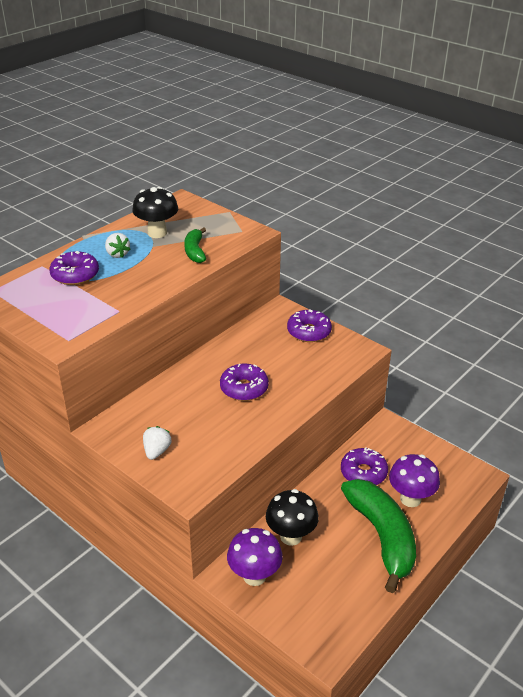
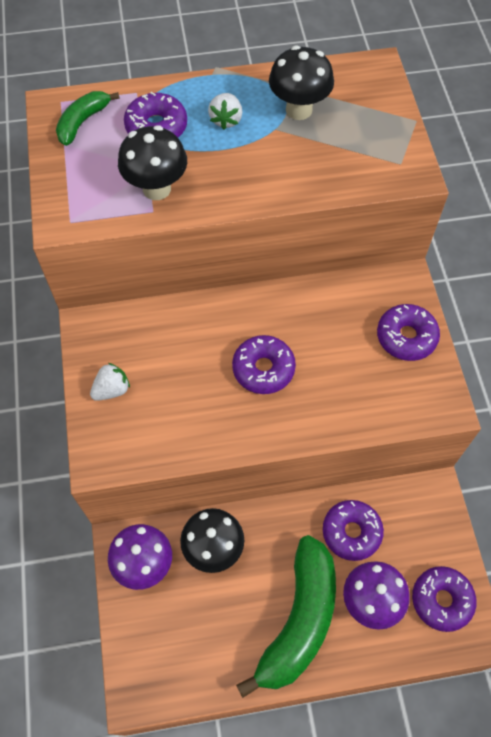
camera: 40 degrees right, 25 degrees up
(109, 300) = (156, 189): none -> black mushroom
(195, 251) = (314, 166): green banana -> green banana (83, 122)
(446, 472) = (441, 600): none -> purple donut

